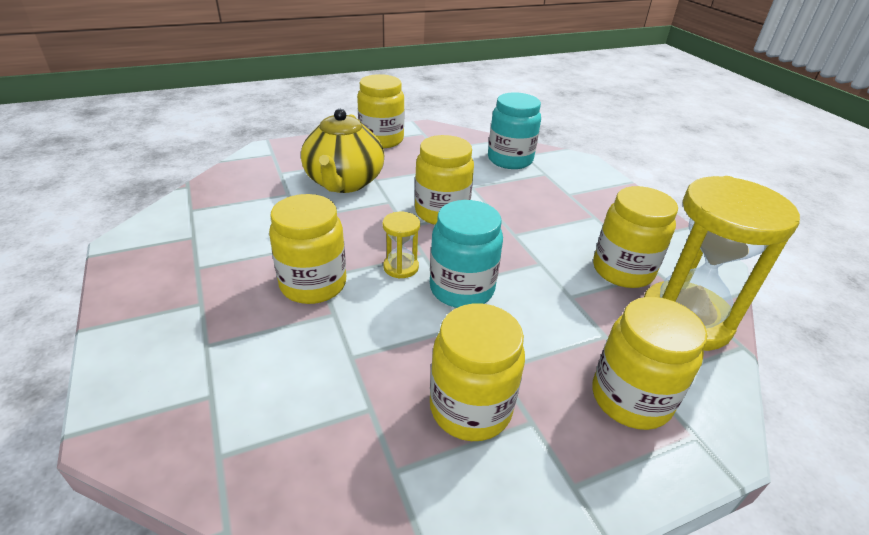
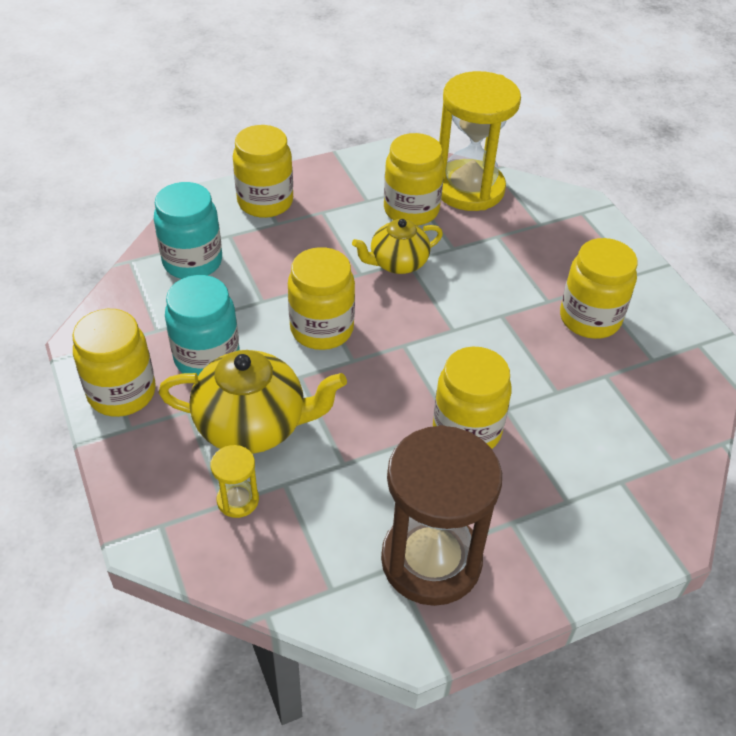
camera: 90 degrees left, 10 degrees up
(188, 254) = (431, 560): none -> brown hourglass
(401, 267) = (428, 362): yellow hourglass -> yellow hourglass (238, 500)
(461, 289) = (454, 317): turquoise jar -> turquoise jar (207, 358)
(535, 257) = (397, 263): none -> yellow teapot
(630, 398) = (558, 235): yellow jar -> yellow jar (265, 202)

